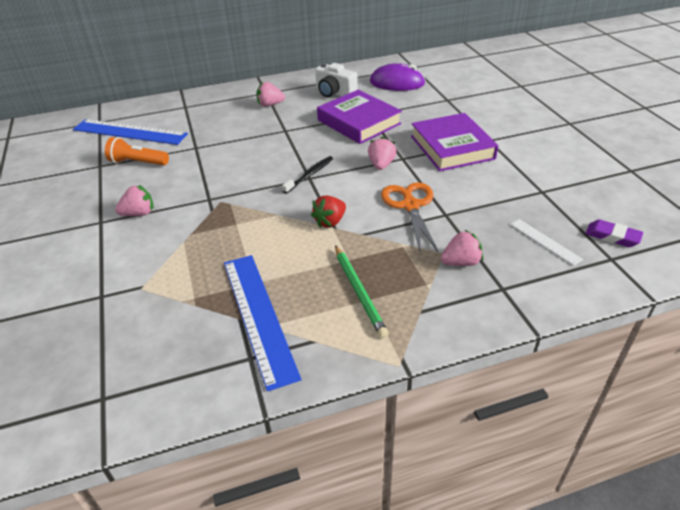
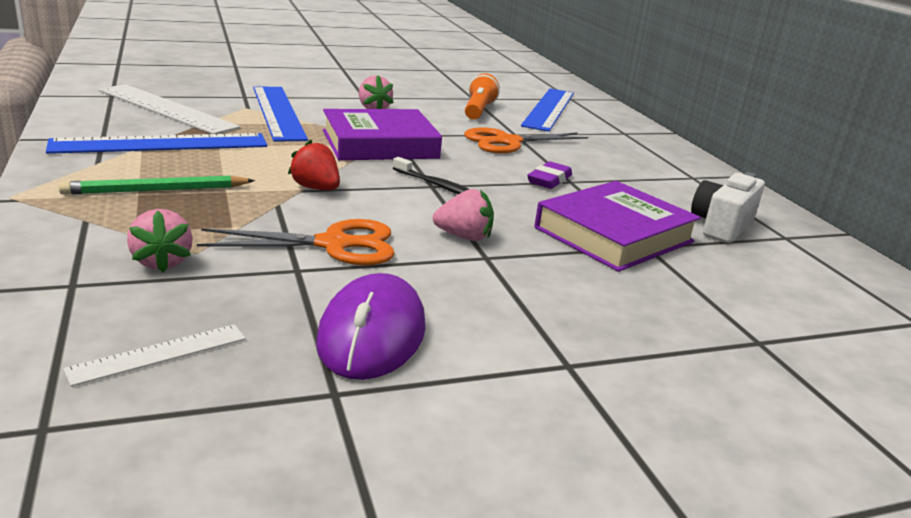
camera: 85 degrees right, 15 degrees down
(151, 340) = (166, 109): none -> white ruler
(155, 265) = (278, 112): none -> blue ruler
(215, 150) = (508, 142): none -> orange scissors
(270, 105) = (651, 177): pink strawberry -> none
(397, 83) = (810, 291): purple mouse -> purple mouse (372, 334)
(452, 147) = (529, 312): purple book -> purple book (380, 144)
(612, 236) = (112, 455): purple eraser -> purple eraser (549, 180)

